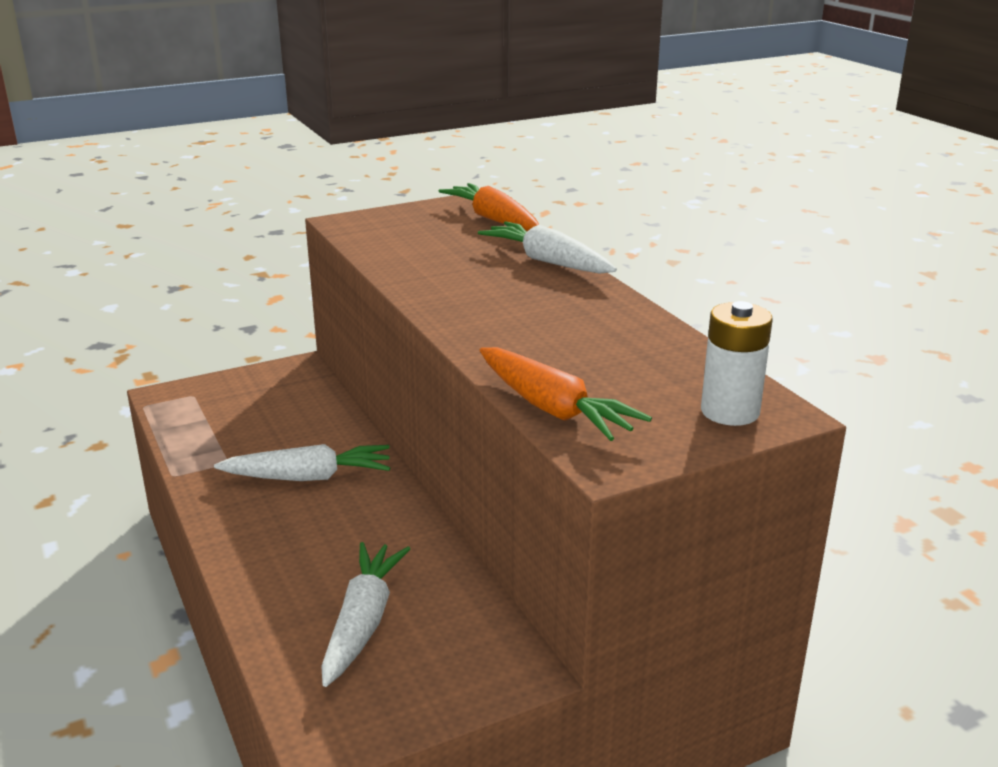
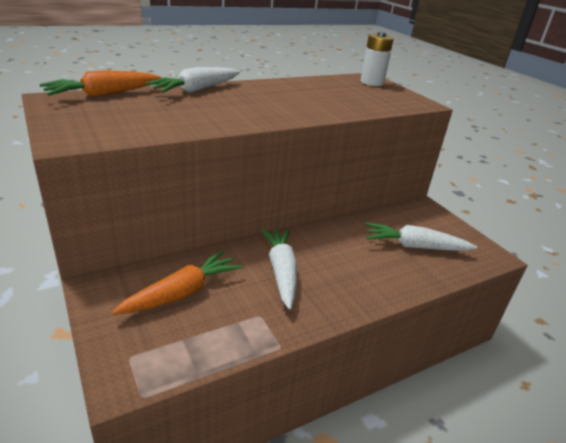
camera: 95 degrees left, 5 degrees up
(553, 408) = (385, 106): orange carrot -> orange carrot (182, 293)

